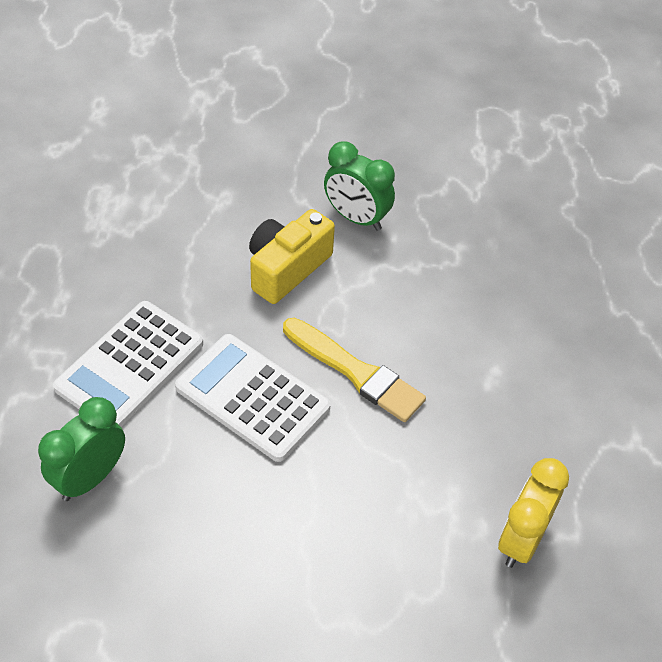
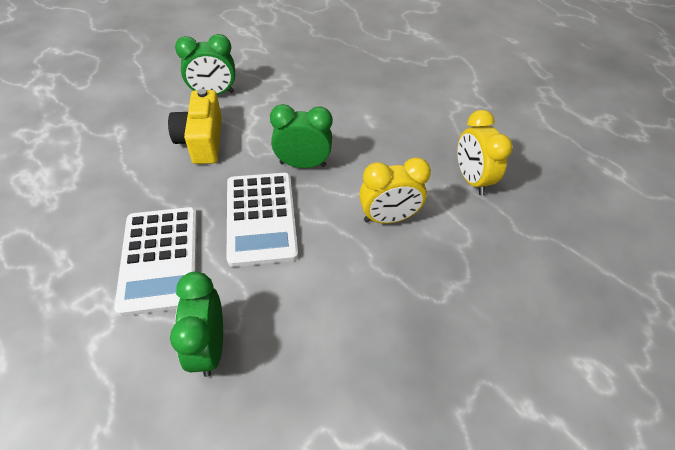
camera: 45 degrees left, 0 degrees up
(252, 397) = (261, 218): white calculator -> white calculator turned 90 degrees counterclockwise
(356, 372) = (303, 164): yellow brush -> green clock
(373, 501) = (388, 218): none -> yellow clock

